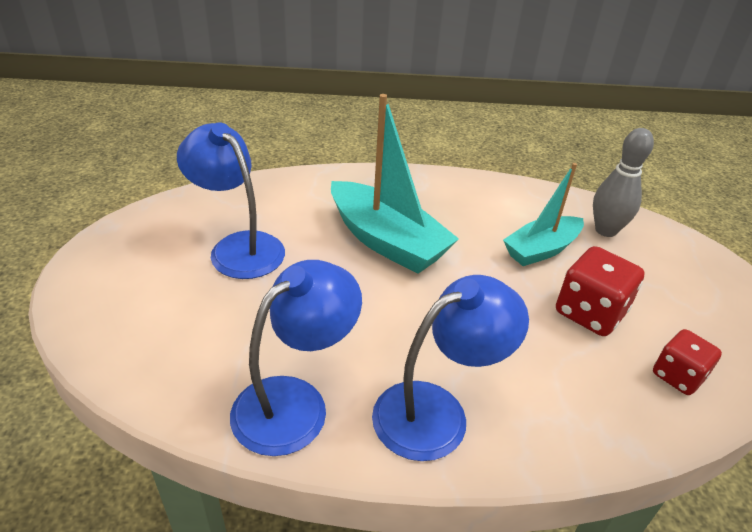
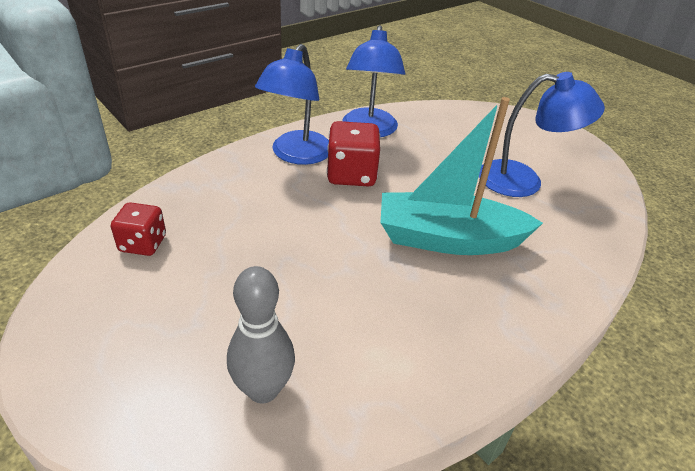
camera: 140 degrees right, 0 degrees up
(541, 249) = (317, 310): turquoise boat -> none
(590, 312) = (234, 263): red dice -> red dice (351, 175)

